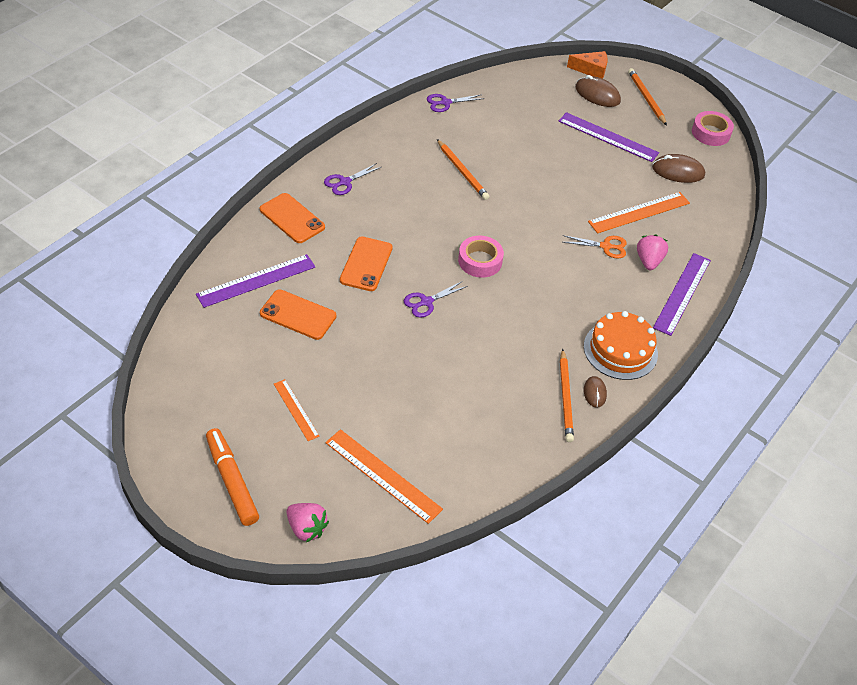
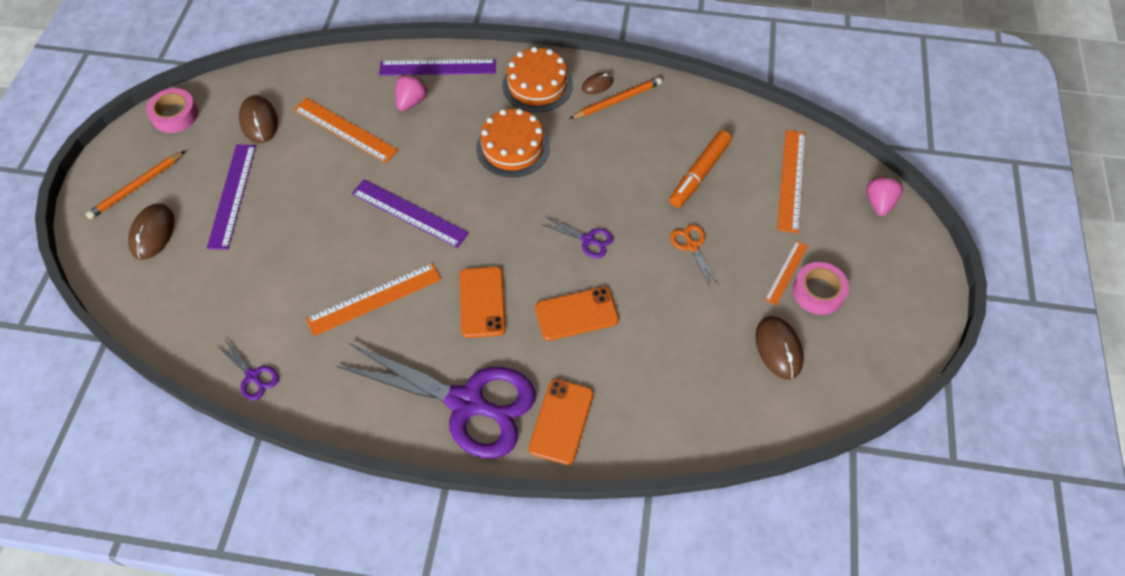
camera: 115 degrees left, 10 degrees up
(232, 481) = (889, 276): orange marker -> orange marker (699, 174)
(238, 362) = (778, 348): none -> brown mouse
(256, 281) = (672, 398): purple ruler -> purple ruler (409, 213)
(298, 315) = (685, 334): orange phone -> orange phone (482, 302)
(345, 182) = (467, 403): purple scissors -> purple scissors, size x2.47
(462, 171) = (374, 299): orange pencil -> orange ruler
(480, 261) = (502, 223): pink tape -> pink tape (818, 292)
(555, 301) = (513, 147): none -> orange cake
(591, 70) = (102, 257): orange cheese -> none
(606, 246) = (413, 137): orange scissors -> orange scissors (692, 246)
(648, 261) = (411, 101): pink strawberry -> pink strawberry turned 135 degrees clockwise

